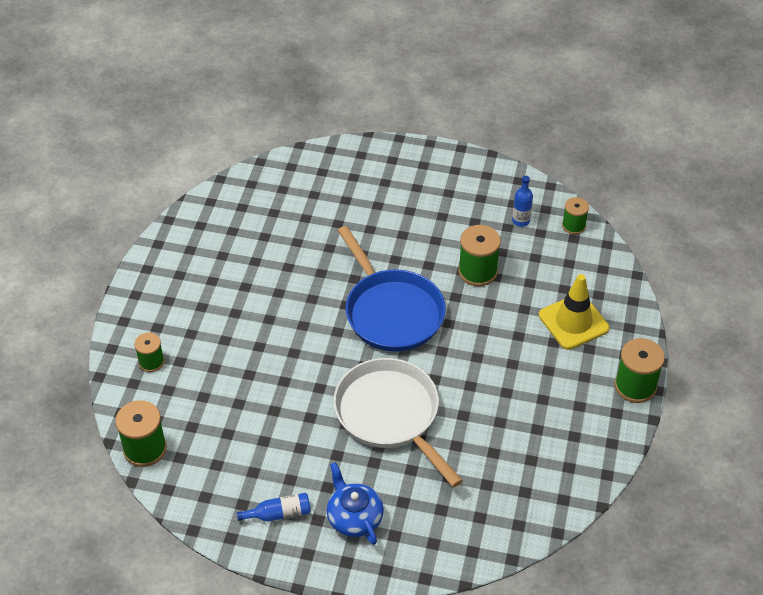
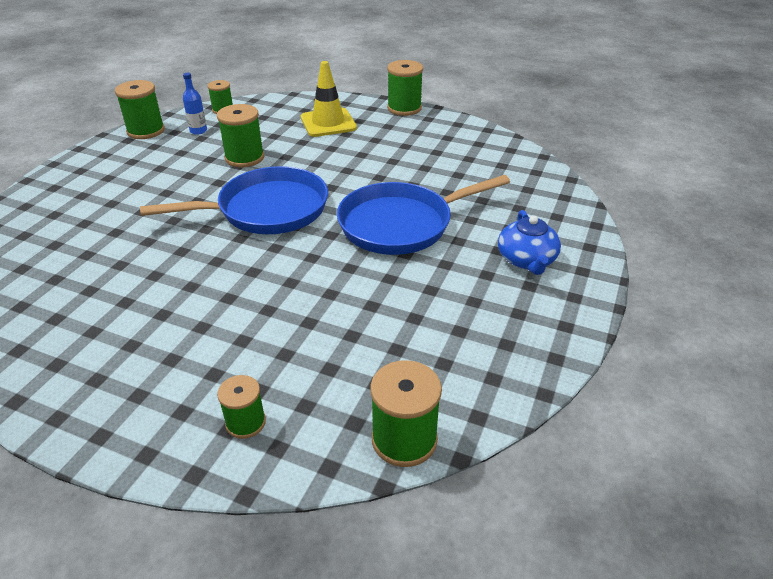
camera: 80 degrees left, 10 degrees down
(279, 514) = (521, 314): blue bottle -> none
(354, 517) = (527, 260): blue teapot -> blue teapot turned 75 degrees counterclockwise
(390, 415) = (401, 224): white pan -> blue pan
(508, 182) = (146, 131): none -> green spool

